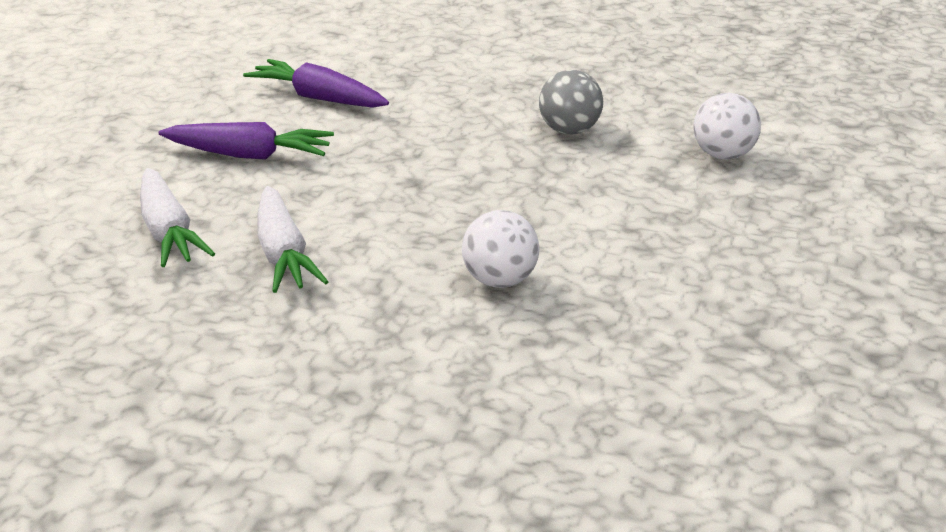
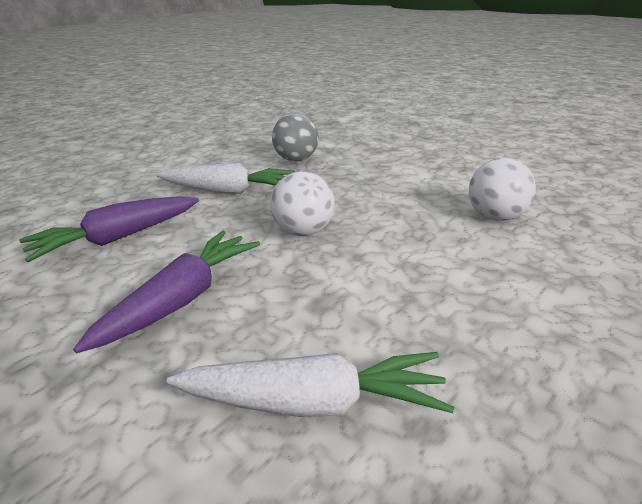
camera: 65 degrees left, 0 degrees up
(283, 254) = (413, 313): white carrot -> white carrot (228, 191)
(723, 155) = (366, 132): white ball -> white ball (304, 231)

